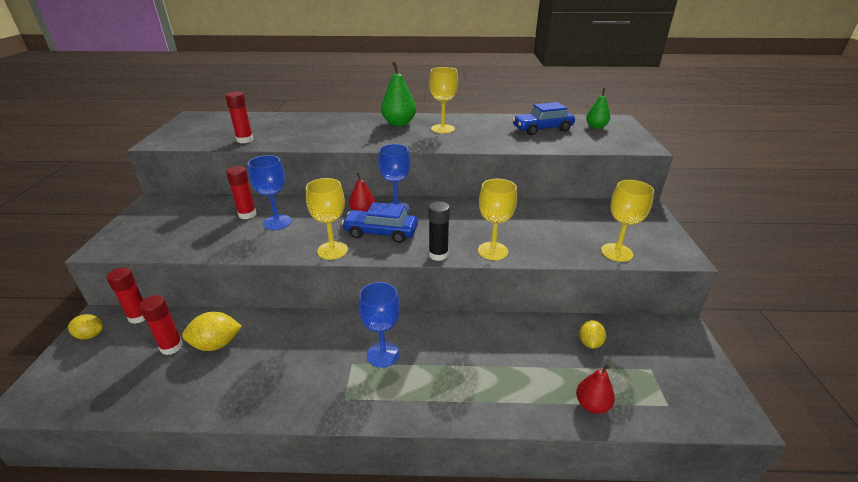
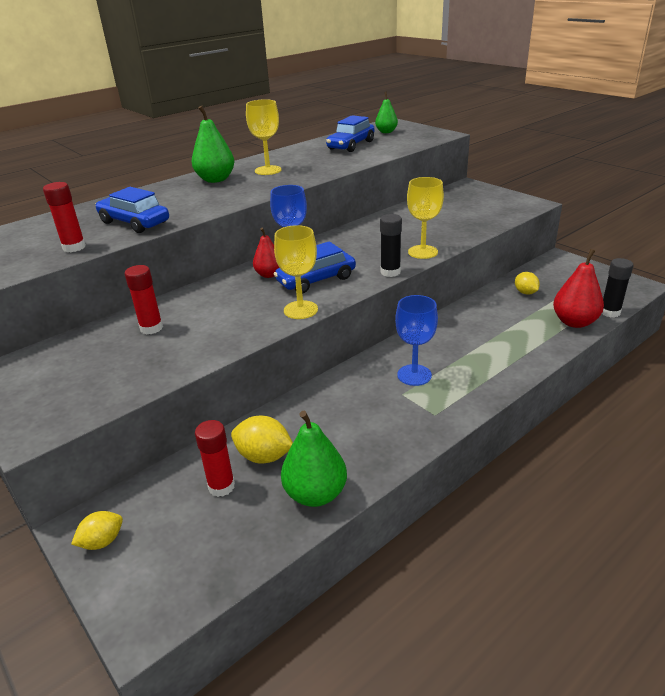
camera: 40 degrees left, 0 degrees up
(139, 317) = (131, 494): red glue stick -> none
(195, 395) = (315, 494): none -> green pear
(216, 344) = (264, 456): yellow lemon -> yellow lemon turned 75 degrees clockwise
(277, 222) = (200, 318): blue goblet -> none
(300, 136) = (134, 222): none -> blue car
(592, 405) = (574, 322): red pear -> red pear, size x1.56
(616, 252) = (497, 217): yellow goblet -> none
(649, 421) = (610, 312): none -> black glue stick

